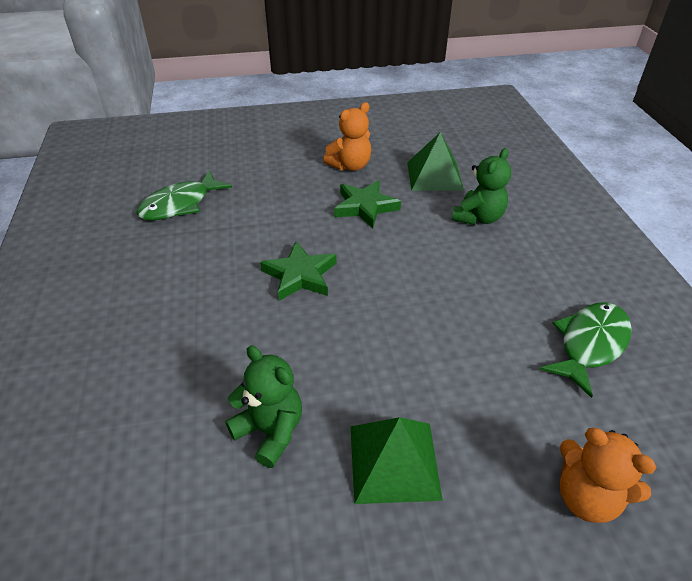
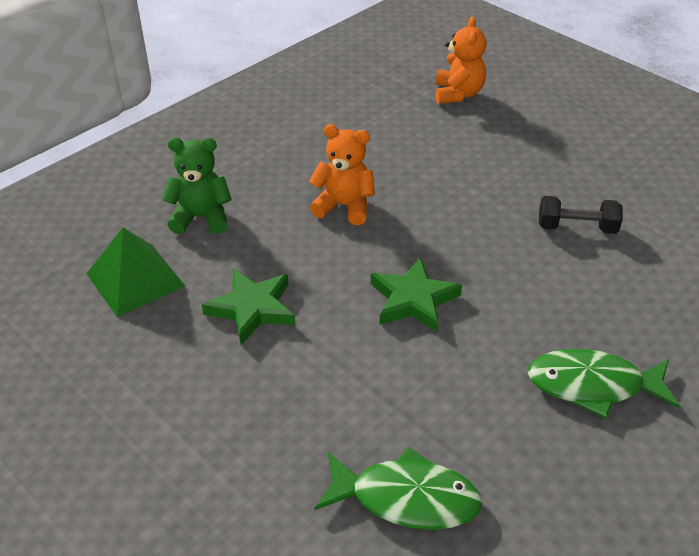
camera: 125 degrees left, 0 degrees up
(270, 431) = (576, 227): green teddy bear -> black dumbbell
(350, 166) = (166, 368): orange teddy bear -> orange teddy bear (344, 206)
(394, 461) = (525, 165): green pyramid -> none
(589, 344) = (327, 117): green fish -> green fish (593, 385)

